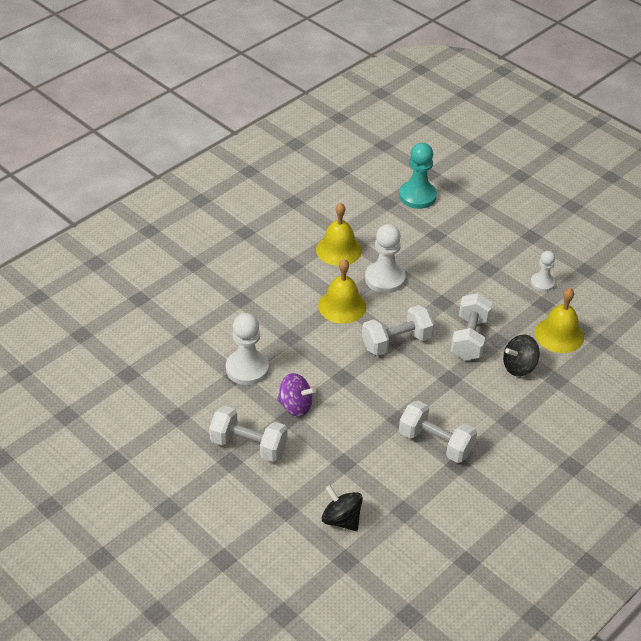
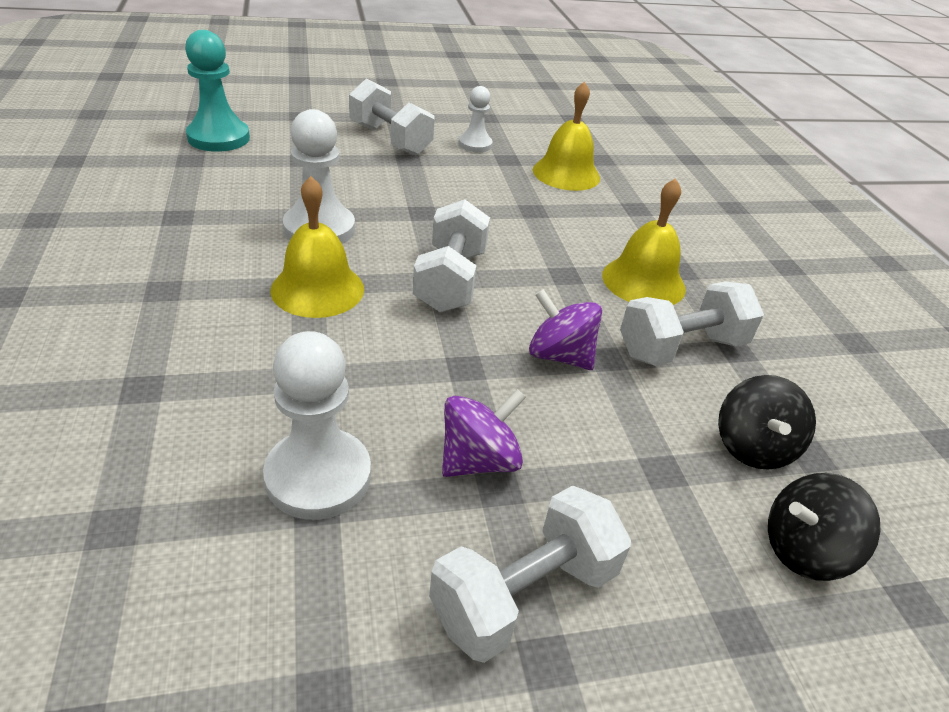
camera: 60 degrees left, 5 degrees down
(338, 250) = (205, 234): yellow bell -> yellow bell (643, 281)
(382, 403) = (559, 356): none -> purple spinning top
(469, 338) = (508, 226): white dumbbell -> white dumbbell (390, 139)
(519, 367) = (592, 219): black spinning top -> black spinning top (753, 447)

